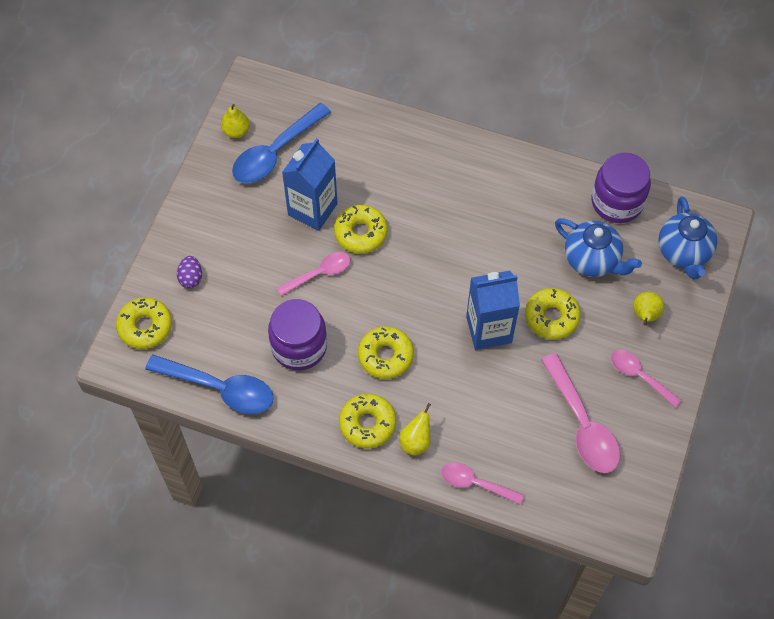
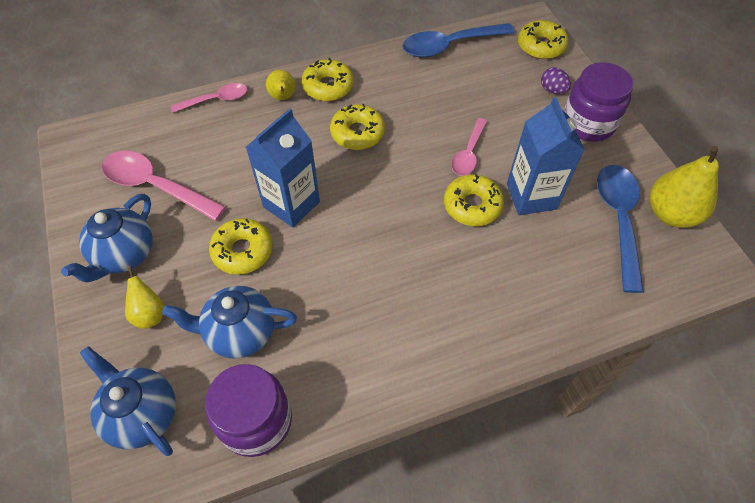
camera: 140 degrees right, 5 degrees down
(236, 131) = (670, 213): yellow pear -> yellow pear, size x1.79
(299, 346) = (426, 99): purple jar -> purple jar (588, 123)
(639, 376) = (125, 255): pink spoon -> blue teapot

